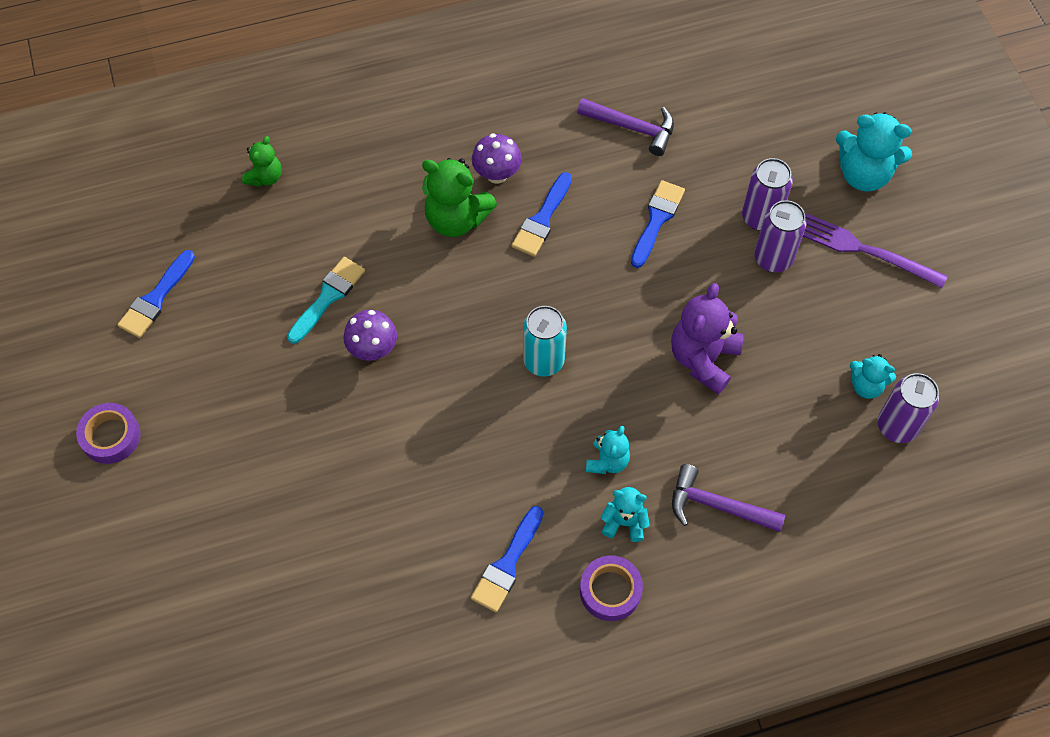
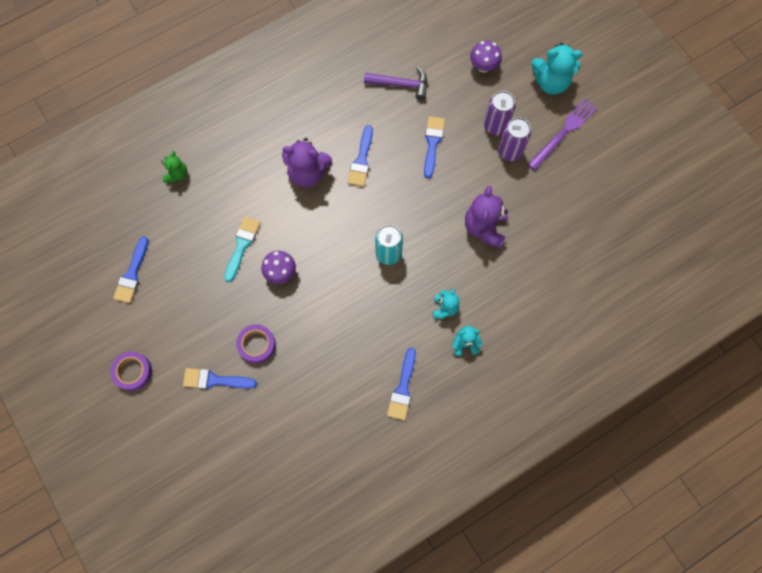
camera: 15 degrees left, 10 degrees up
(226, 478) = (214, 380): none -> blue brush
(456, 219) = (307, 173): green teddy bear -> purple teddy bear
(497, 174) = (324, 137): purple mushroom -> purple mushroom (483, 66)
(610, 590) = (468, 388): purple tape -> purple tape (257, 345)
(717, 506) = (517, 319): purple hammer -> none
(864, 250) = (564, 132): purple fork -> purple fork turned 120 degrees clockwise
(866, 385) = (586, 220): turquoise teddy bear -> none
(897, 426) = (610, 241): purple can -> none

